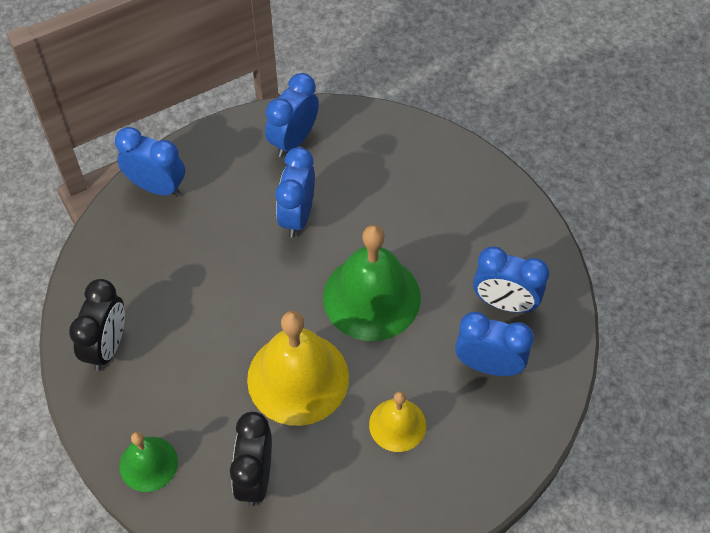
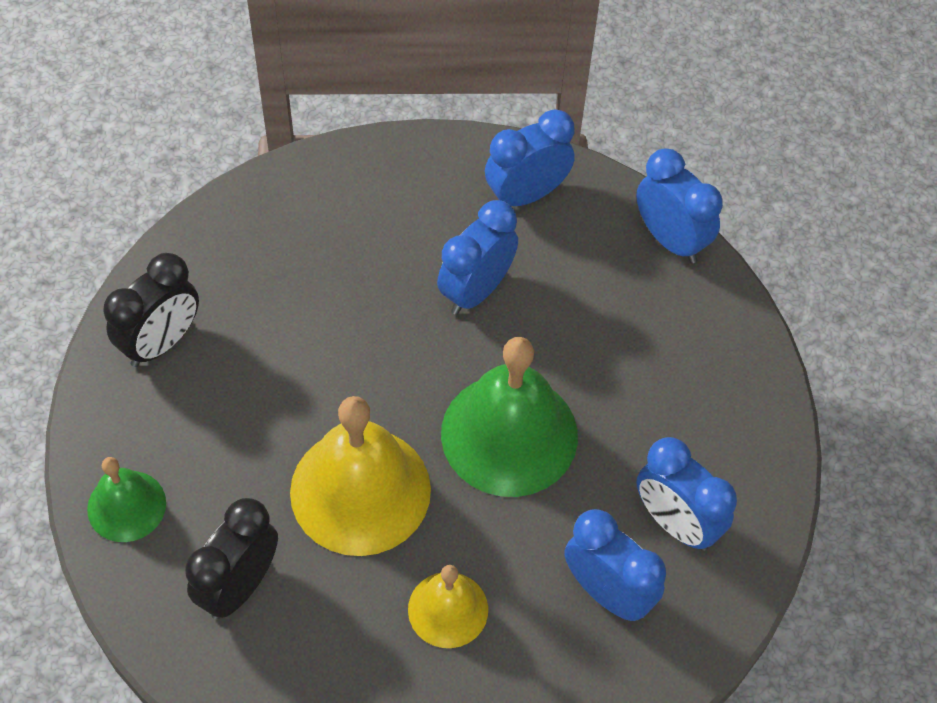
camera: 25 degrees right, 0 degrees up
(157, 187) = (329, 179): blue clock -> blue clock (670, 239)

